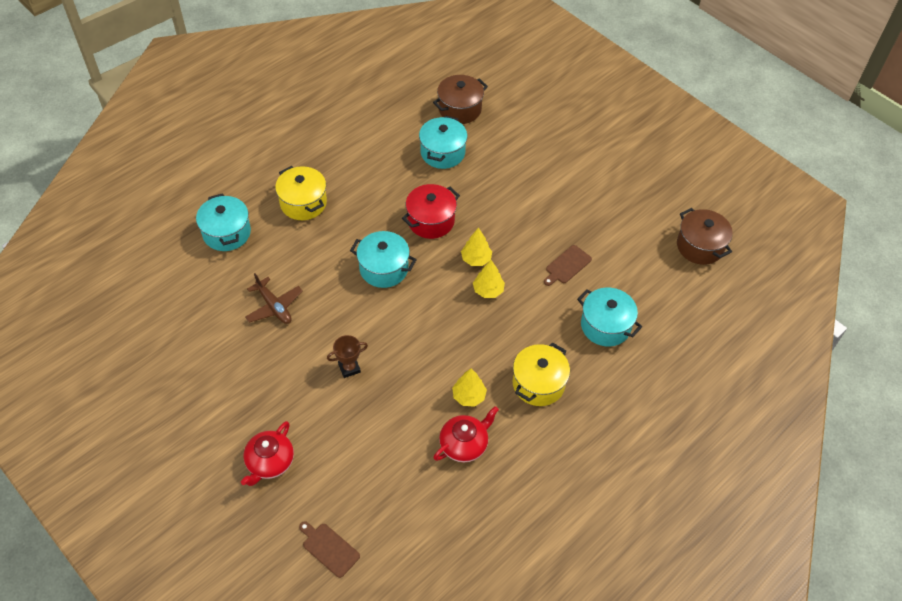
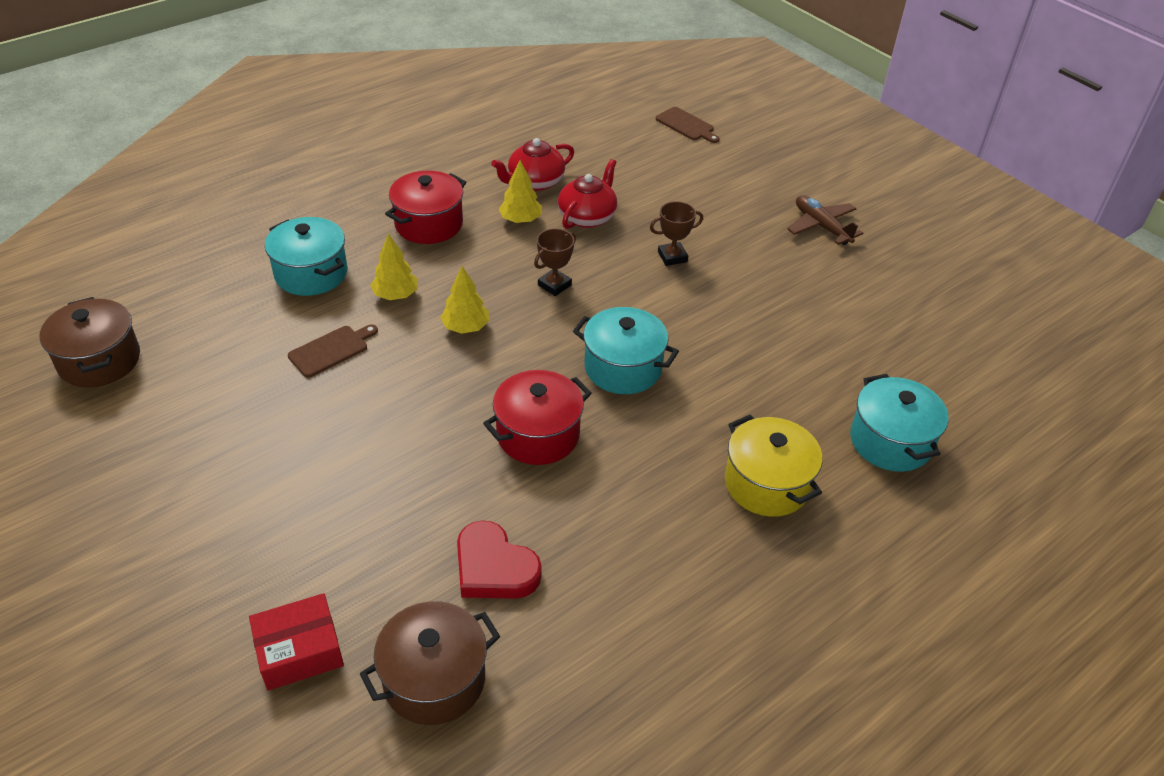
camera: 175 degrees left, 10 degrees down
(270, 462) = (759, 185): red teapot -> red teapot (587, 217)
(274, 306) = (786, 331): brown plane -> brown plane (821, 226)
(434, 332) = (554, 285): none -> brown trophy
(442, 153) = (494, 568): turquoise pot -> red heart
(476, 259) = (473, 370): yellow tree -> yellow tree (396, 295)
(520, 115) = (299, 650): none -> red box
(538, 384) = (429, 224): yellow pot -> red pot

